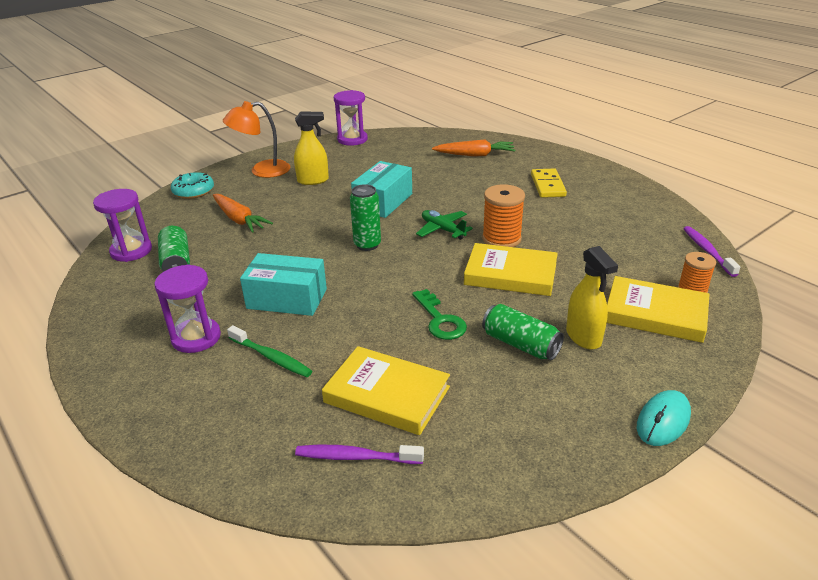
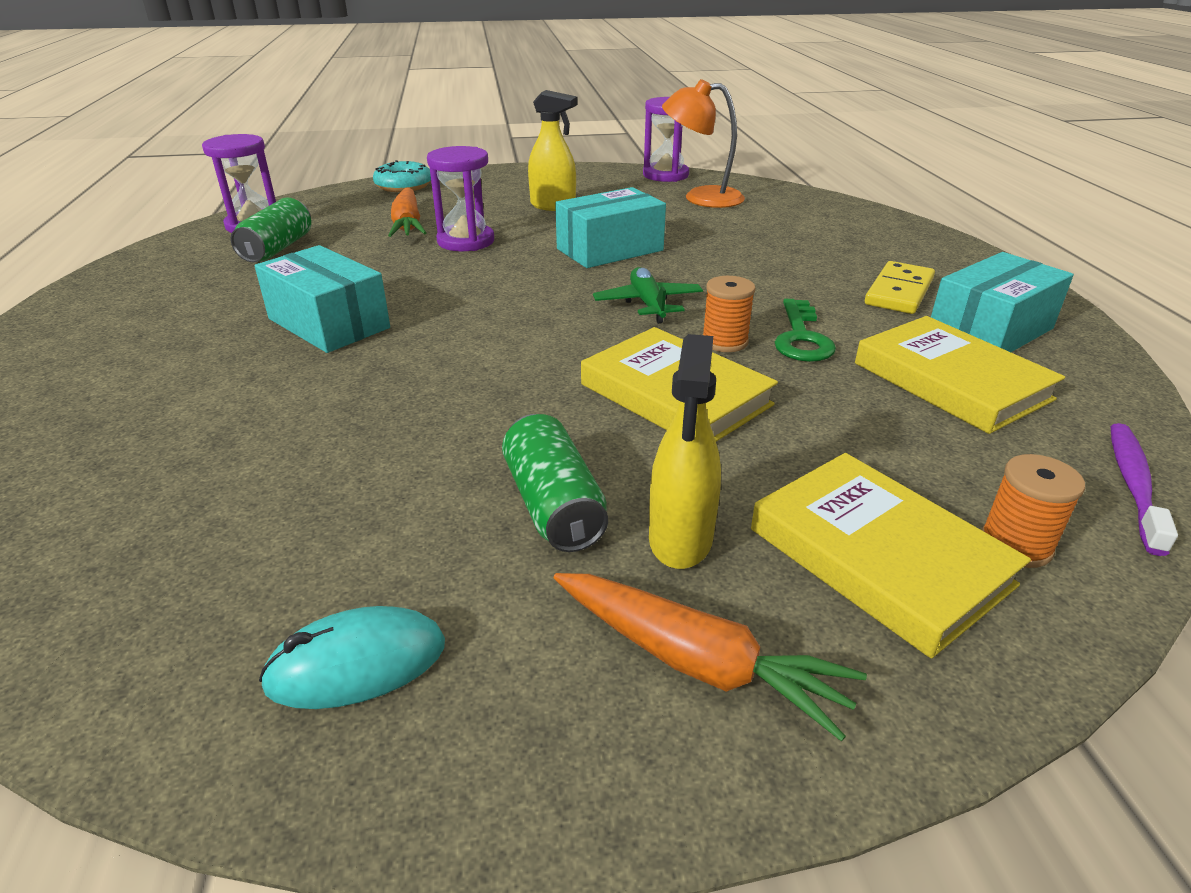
camera: 30 degrees right, 0 degrees up
(196, 338) = (171, 331): purple hourglass -> purple hourglass (466, 241)
(262, 171) = (508, 183): orange lamp -> orange lamp (701, 198)
(271, 357) = (207, 384): green toothbrush -> none
(357, 457) = (94, 563): purple toothbrush -> none
(367, 245) = (517, 293): green can -> none
(387, 395) = (261, 493): yellow book -> yellow book (950, 381)
(440, 320) = (479, 420): green key -> green key (801, 338)
(475, 155) = (822, 227): orange carrot -> orange carrot (697, 662)
(501, 239) = (724, 342): orange spool -> orange spool, size x0.65
(603, 196) = (990, 331): none -> turquoise box
(663, 421) = (649, 783): turquoise mouse -> turquoise mouse (357, 664)

